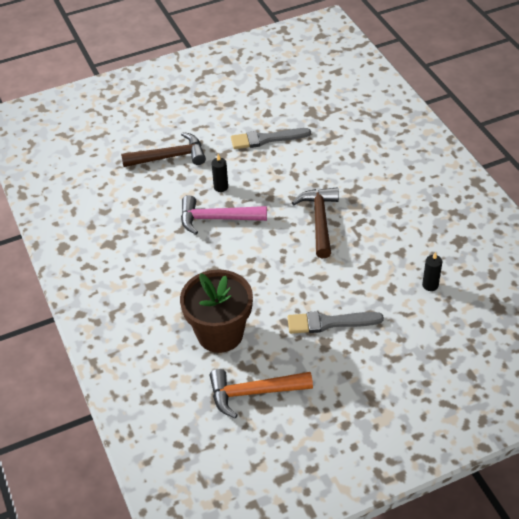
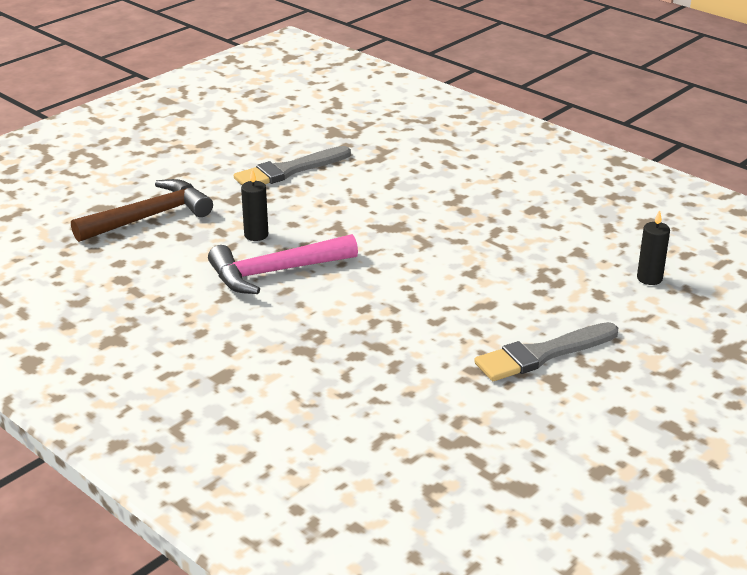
camera: 25 degrees left, 15 degrees down
(220, 334) = (381, 410): brown flower pot -> none
(253, 393) = (492, 472): orange hammer -> none
(319, 220) = (435, 242): brown hammer -> none

